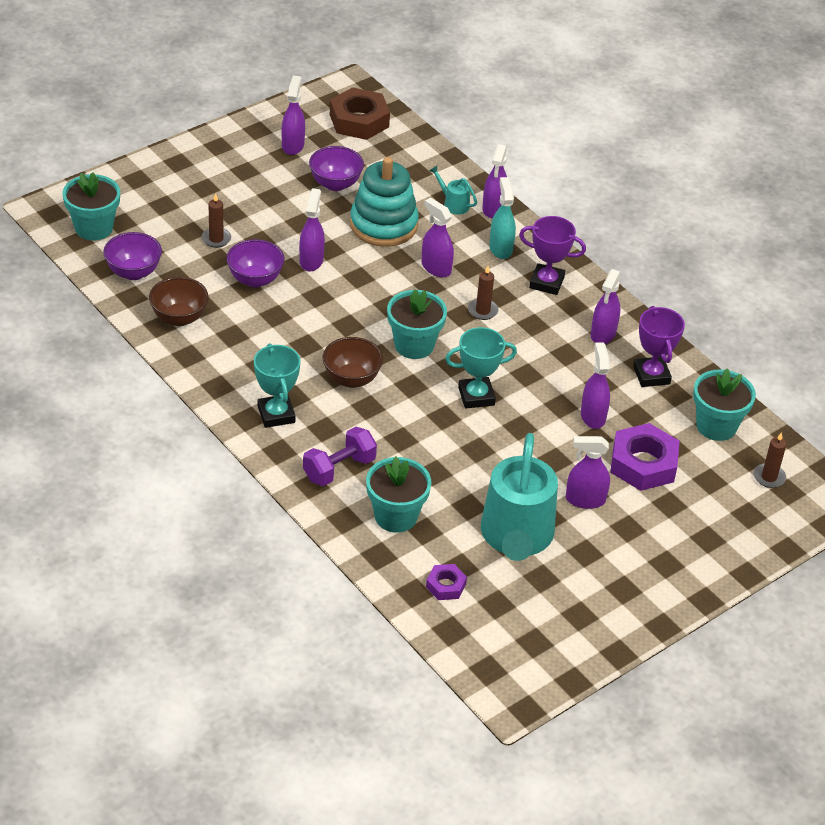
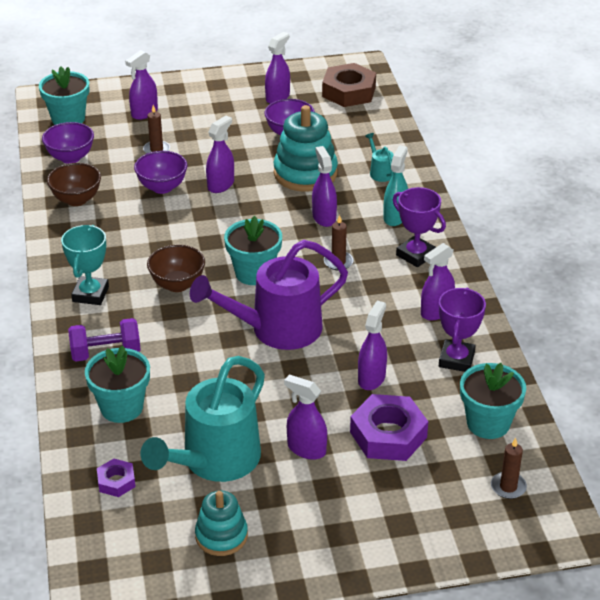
camera: 30 degrees right, 5 degrees down
(476, 396) = (275, 330): turquoise trophy -> purple watering can
(493, 208) = (414, 184): purple spray bottle -> purple spray bottle (144, 113)
(572, 601) = (221, 536): none -> turquoise stacking toy

